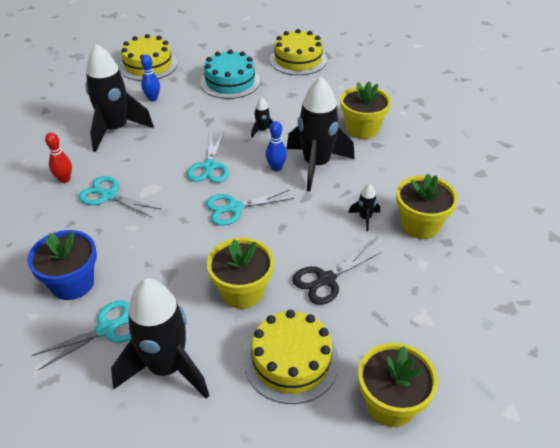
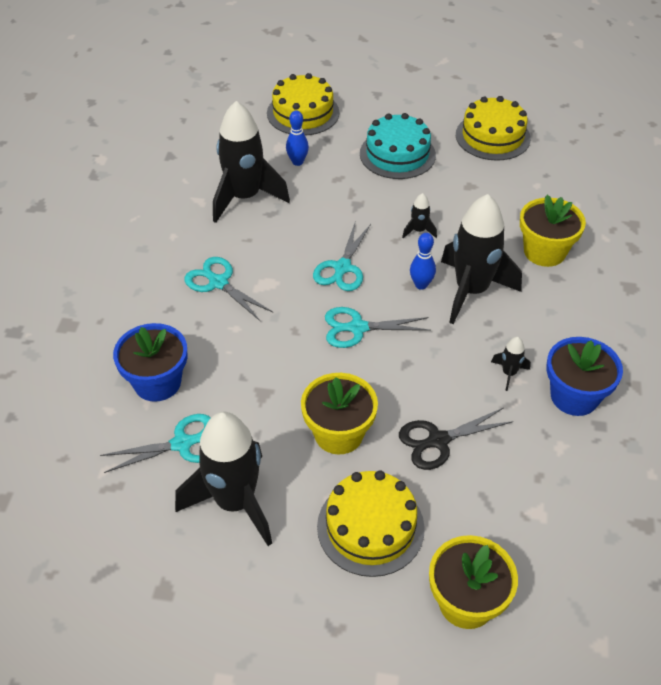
camera: 15 degrees right, 5 degrees up
(64, 179) = (174, 252): red bowling pin -> none
(420, 225) = (574, 396): yellow flower pot -> blue flower pot

